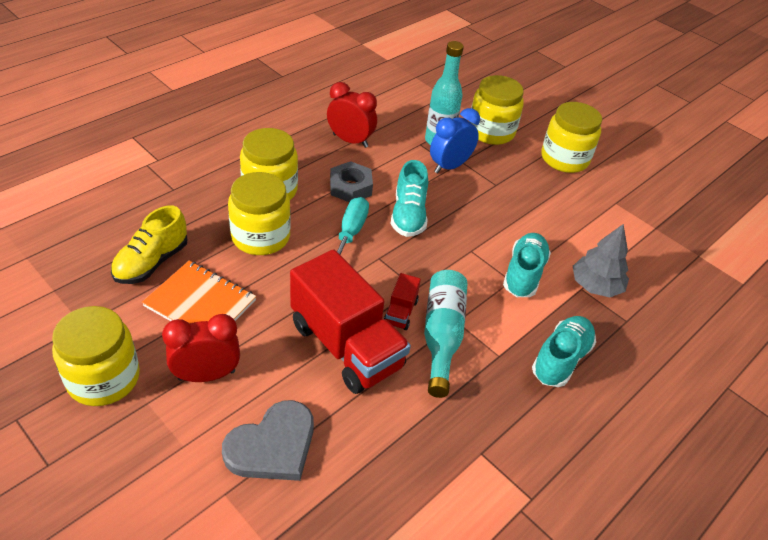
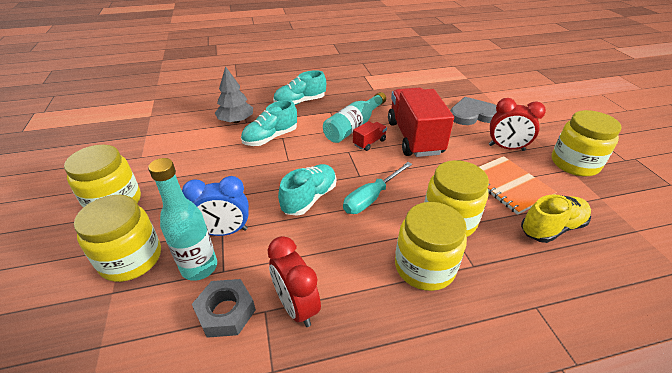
camera: 145 degrees left, 5 degrees down
(350, 187) = (340, 242): grey nut -> grey nut (226, 312)

